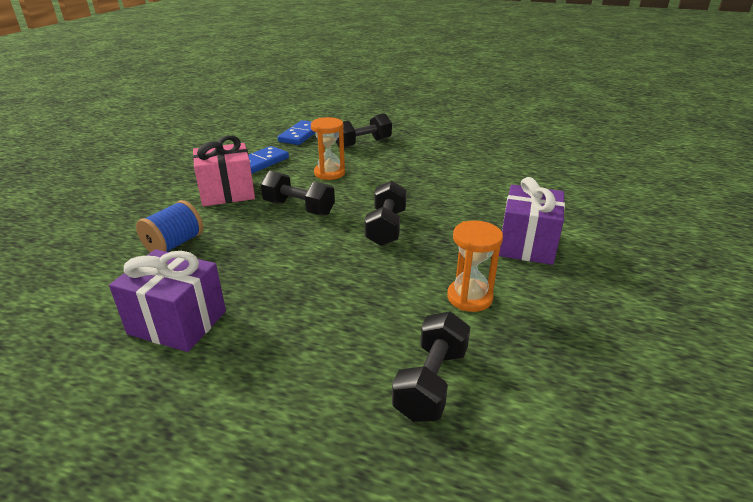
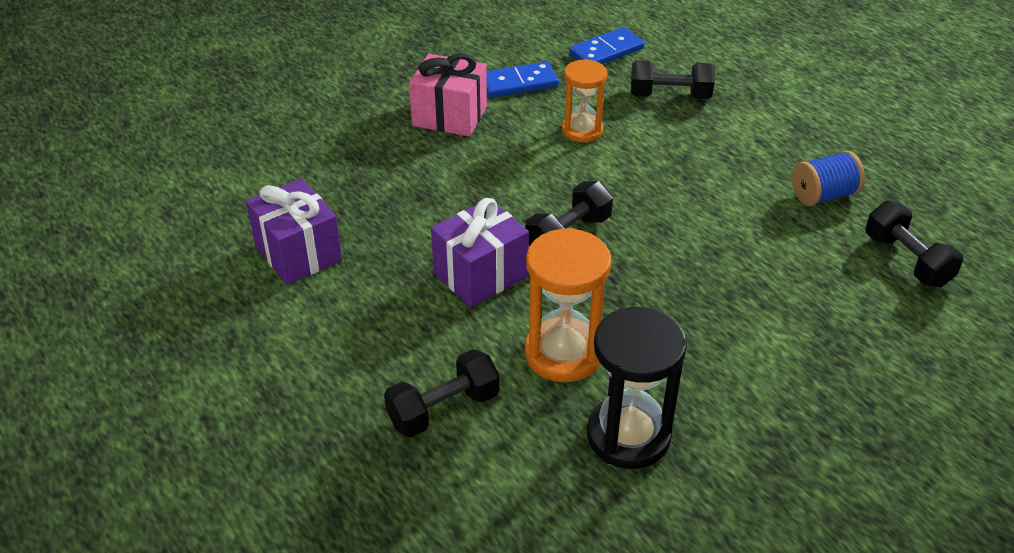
camera: 35 degrees right, 10 degrees up
(174, 244) = (353, 165): blue spool -> blue spool (823, 195)
(299, 208) = (503, 168): black dumbbell -> black dumbbell (907, 260)
(469, 297) = (563, 353): orange hourglass -> orange hourglass, size x1.52
(527, 244) = (698, 326): purple gift -> purple gift (480, 274)
(577, 329) = (628, 436): none -> black hourglass

